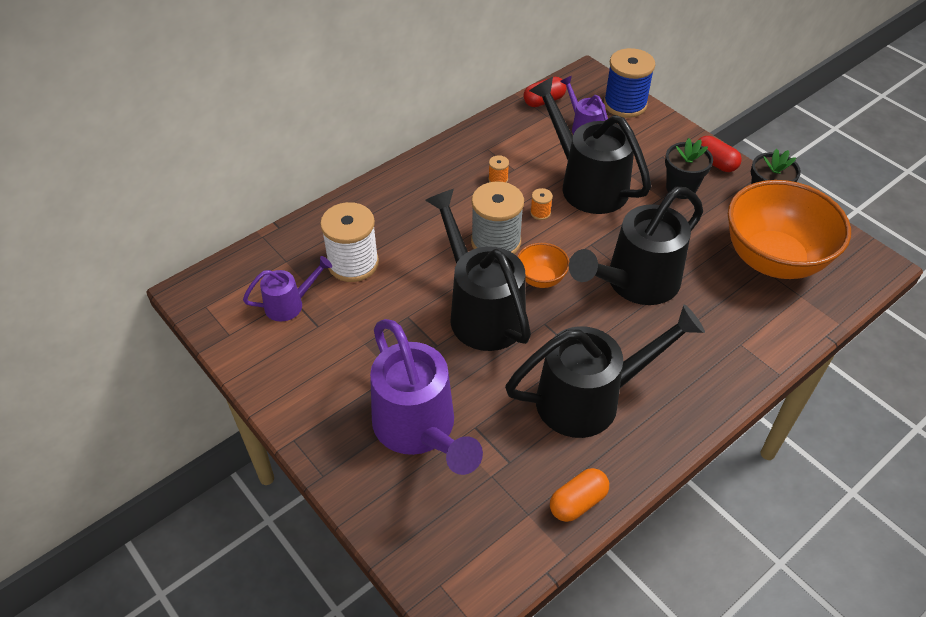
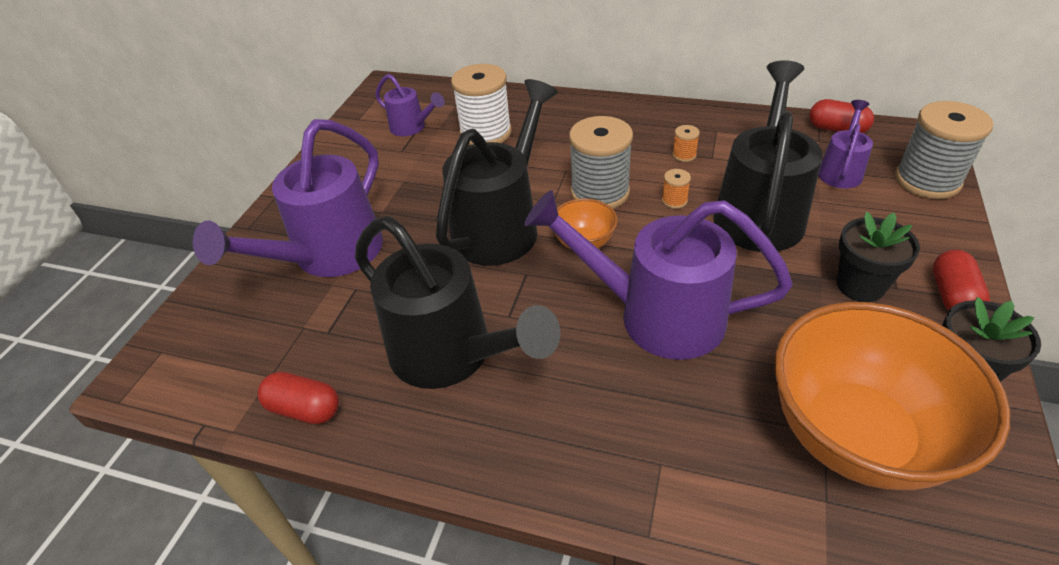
camera: 60 degrees right, 5 degrees down
(578, 502) = (304, 409): orange capsule -> red capsule
(625, 104) = (927, 180): blue spool -> grey spool
(635, 283) = (656, 315): black watering can -> purple watering can

